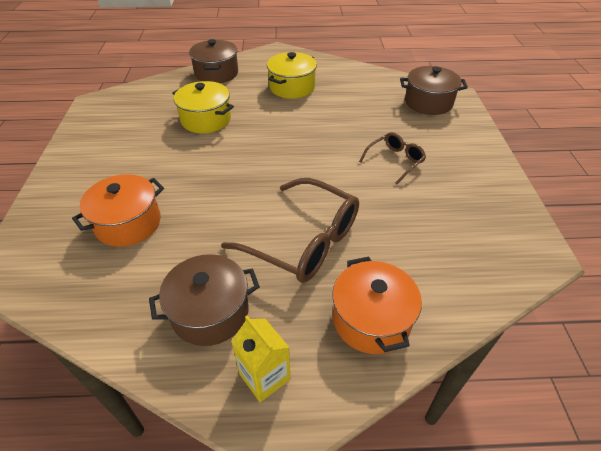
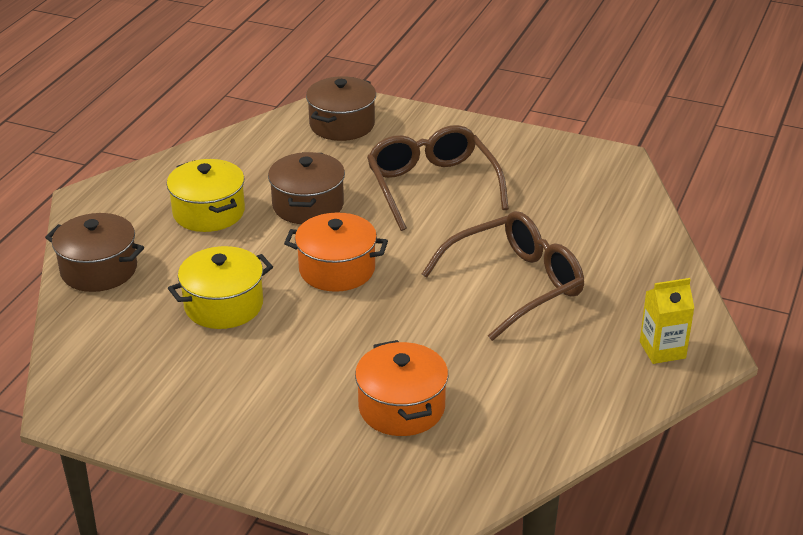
camera: 65 degrees left, 10 degrees down
(210, 312) = (574, 368): brown pot -> brown pot (308, 205)
(371, 319) = (634, 274): orange pot -> orange pot (337, 269)
(394, 161) = (432, 187): brown glasses -> brown glasses, size x1.86

